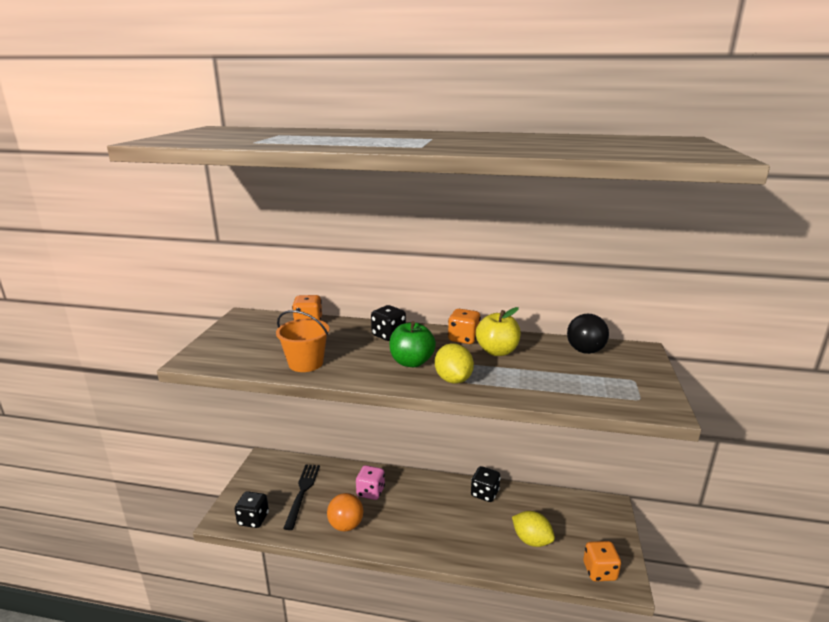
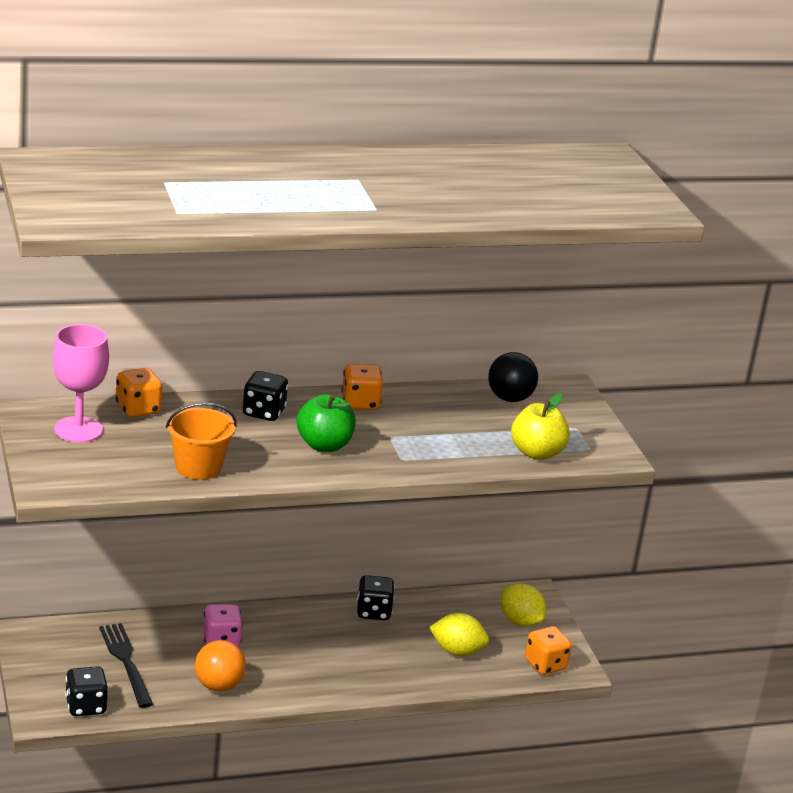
camera: 30 degrees left, 5 degrees up
(257, 329) = (78, 430): none -> pink goblet
(453, 379) = (388, 459): yellow lemon -> yellow lemon (520, 621)
(497, 351) = (412, 415): yellow apple -> yellow apple (536, 453)

